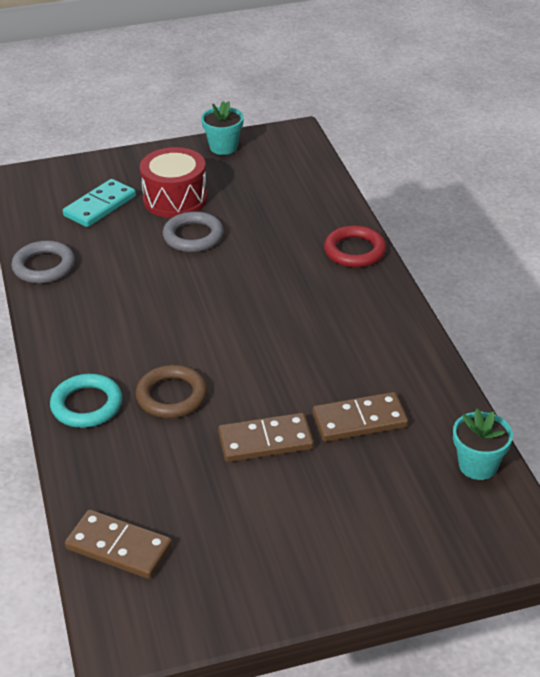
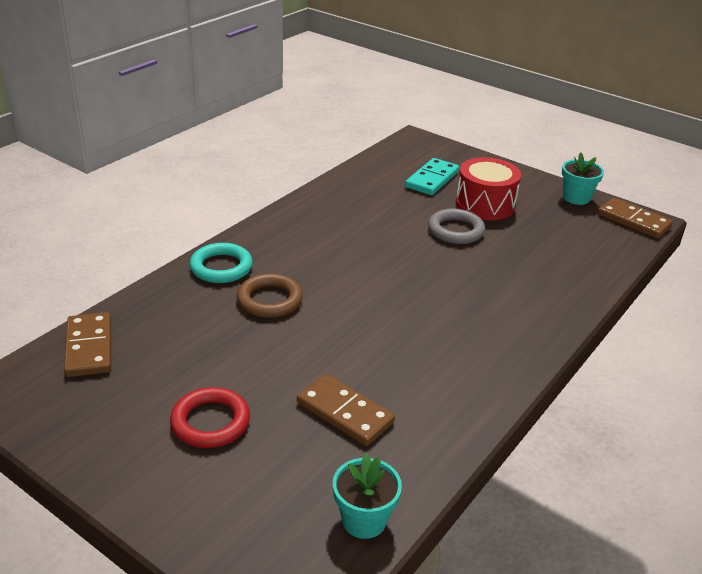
camera: 50 degrees right, 5 degrees down
(44, 266) = (340, 187): grey ring -> none
(100, 206) = (432, 179): turquoise domino -> turquoise domino turned 60 degrees counterclockwise
(265, 441) = (267, 369): brown domino -> brown domino (633, 221)
(354, 251) = (552, 315): red ring -> red ring (210, 422)

